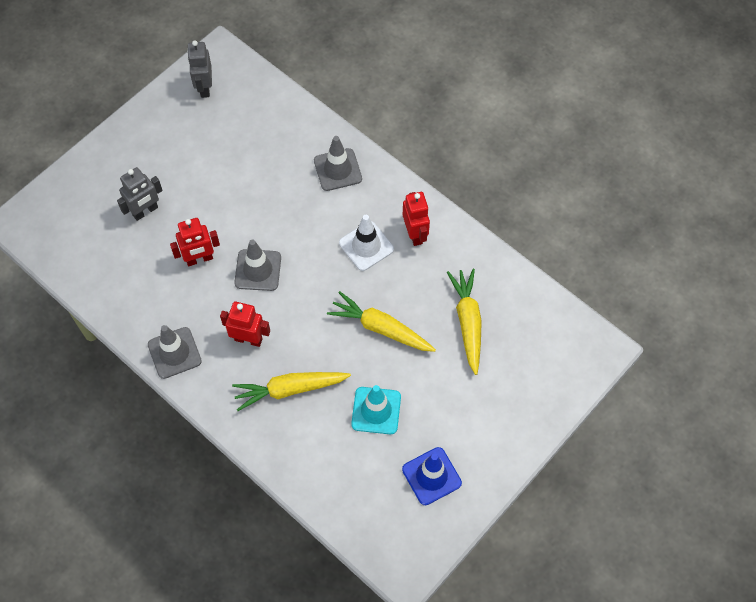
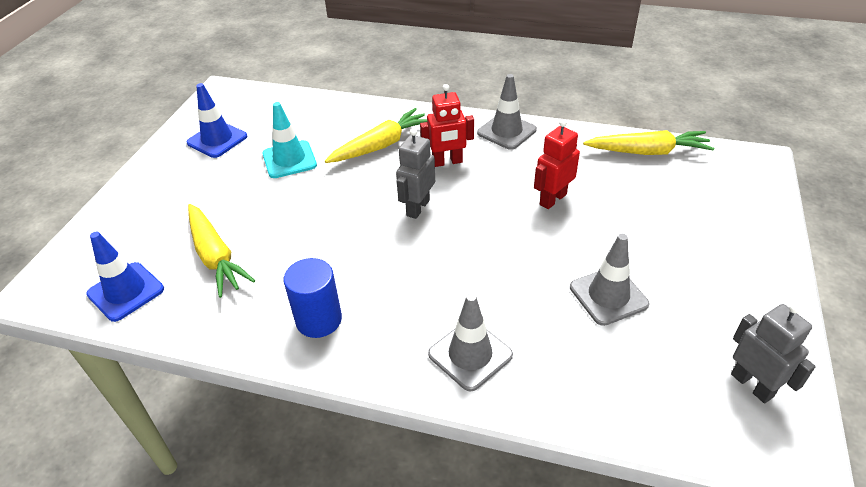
camera: 155 degrees right, 20 degrees down
(145, 211) = (653, 215): grey robot -> grey robot (417, 208)
(258, 270) = (483, 213): grey traffic cone -> grey traffic cone (608, 296)
(366, 246) = (375, 282): white traffic cone -> none
(381, 328) = (316, 216): yellow carrot -> yellow carrot (648, 152)
(415, 234) = (319, 320): red robot -> blue cylinder
(537, 318) = (126, 291): none -> blue traffic cone

